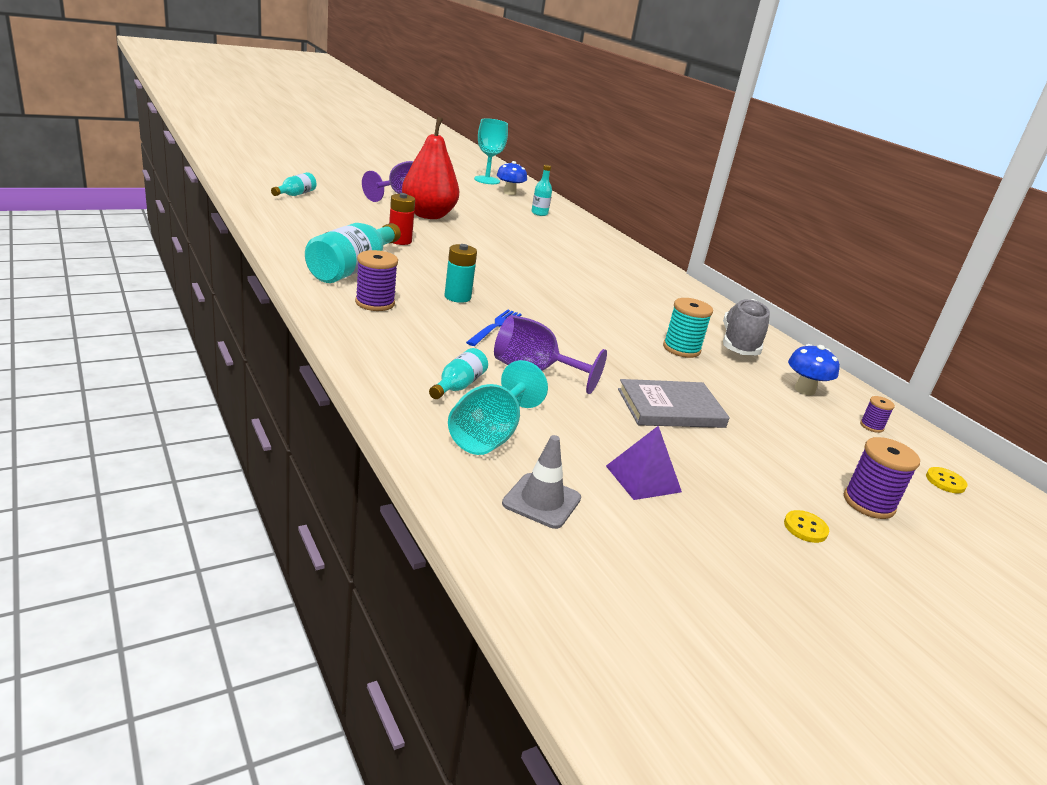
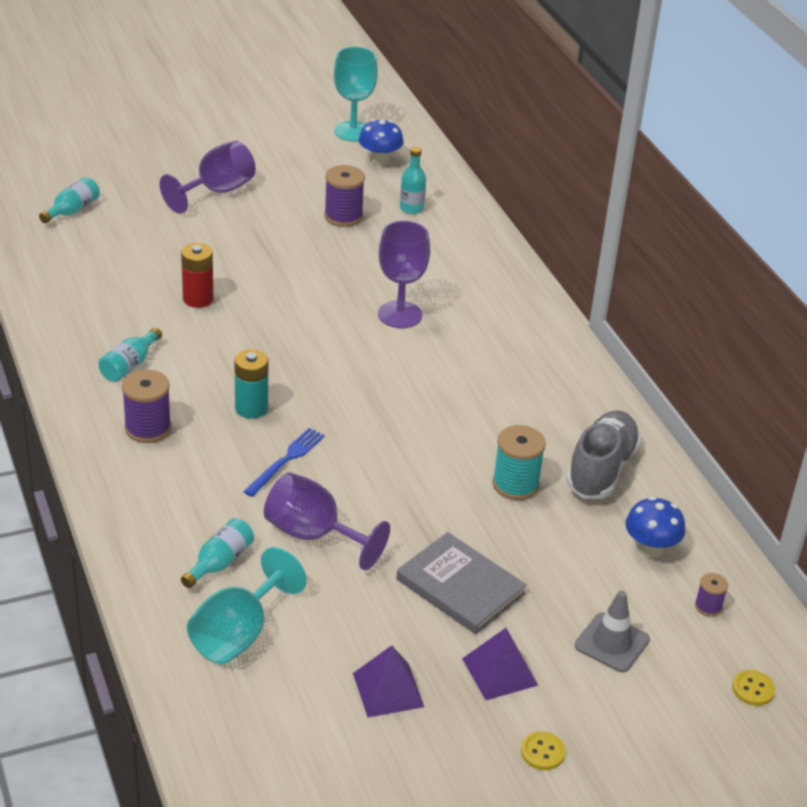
camera: 10 degrees right, 10 degrees up
(352, 269) = (129, 365): turquoise bottle -> turquoise bottle, size x0.51
(428, 215) = (247, 235): red pear -> none
(541, 501) = (270, 719): grey traffic cone -> grey traffic cone (612, 643)
(552, 258) = (400, 315): none -> purple goblet
(670, 408) = (460, 587): grey book -> grey book turned 45 degrees clockwise
(734, 466) = (500, 671): none -> purple pyramid
(868, 503) = (635, 720): purple spool -> purple spool (343, 216)

